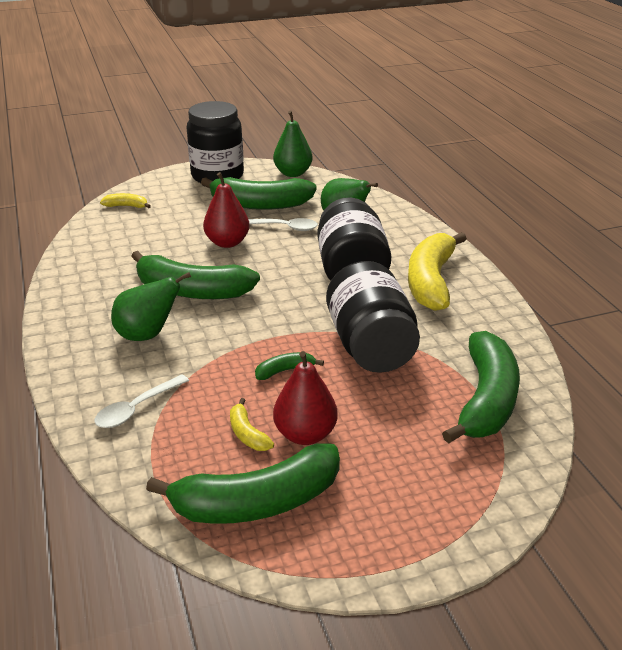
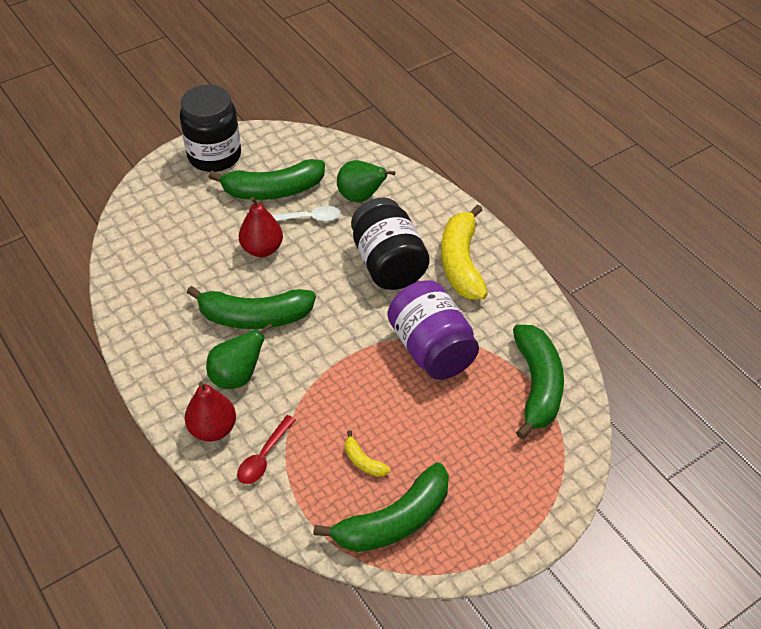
camera: 15 degrees left, 15 degrees up
(126, 206) = (141, 217): yellow banana -> none
(137, 408) = (264, 456): white spoon -> red spoon
(285, 370) = (370, 391): green banana -> none
(293, 173) = (289, 138): green pear -> none
(305, 434) = (408, 451): red pear -> red pear (213, 429)
(370, 346) = (431, 349): black jar -> purple jar

